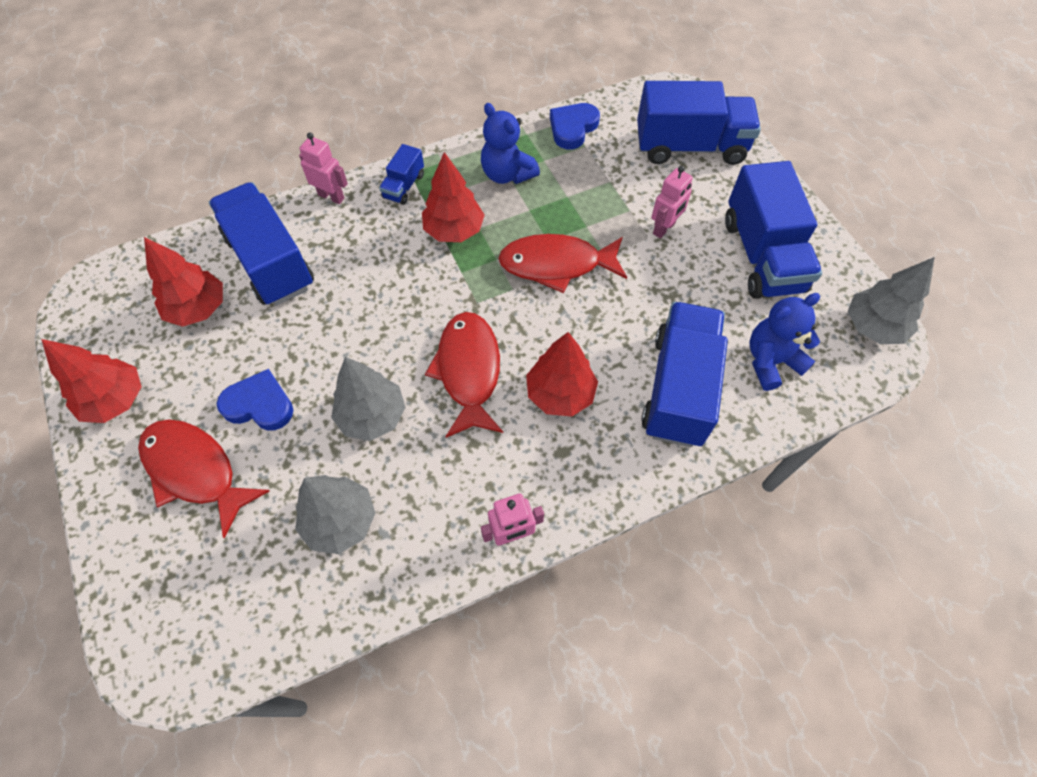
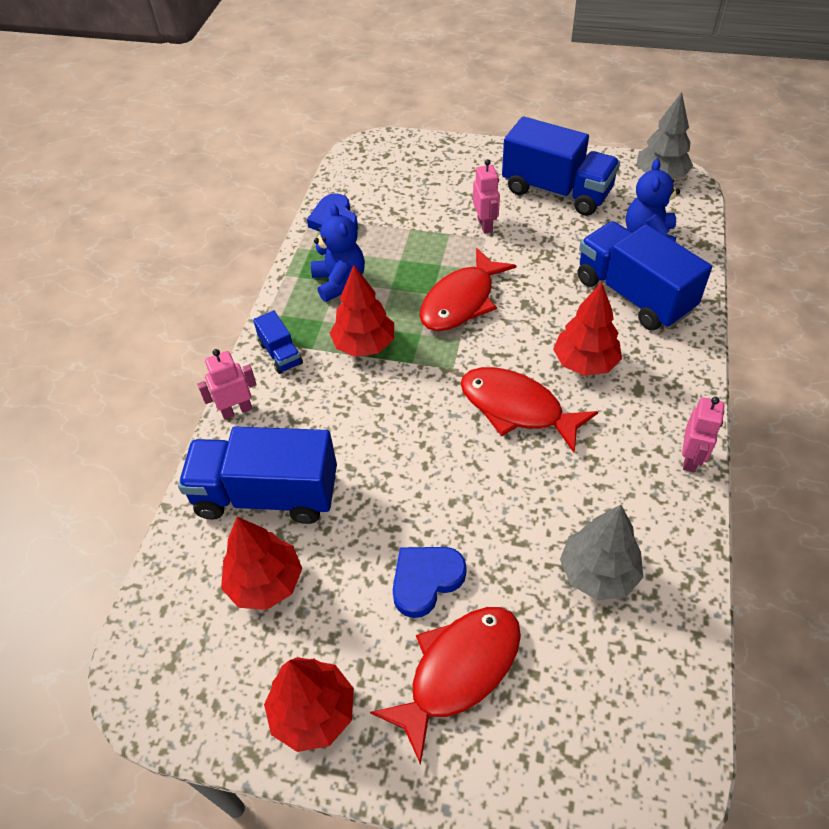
camera: 50 degrees left, 10 degrees down
(195, 471) = (458, 671): red fish -> red fish turned 150 degrees clockwise
(372, 416) = (508, 497): grey tree -> none
(507, 174) = (339, 282): blue teddy bear -> blue teddy bear turned 105 degrees counterclockwise
(690, 147) = (423, 171): blue truck -> none

